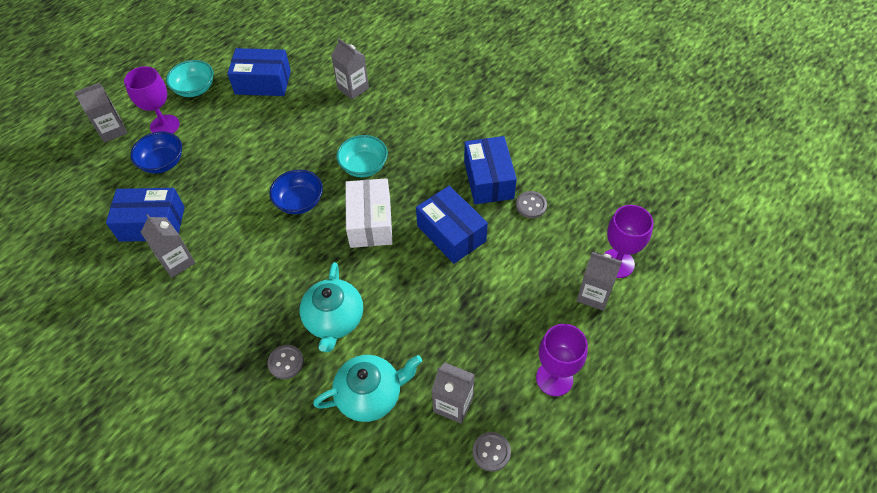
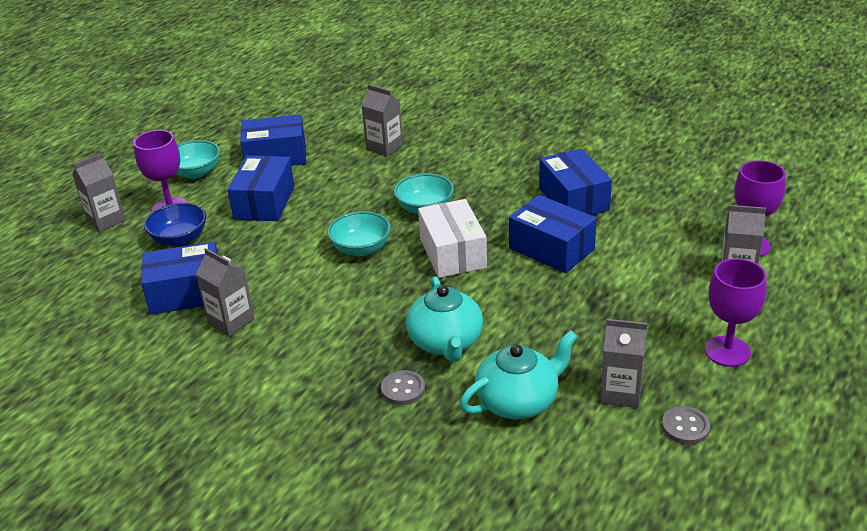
camera: 10 degrees left, 20 degrees down
(239, 134) = (264, 202): none -> blue box
(299, 202) = (361, 248): blue bowl -> turquoise bowl
(531, 205) = (631, 213): grey button -> none

